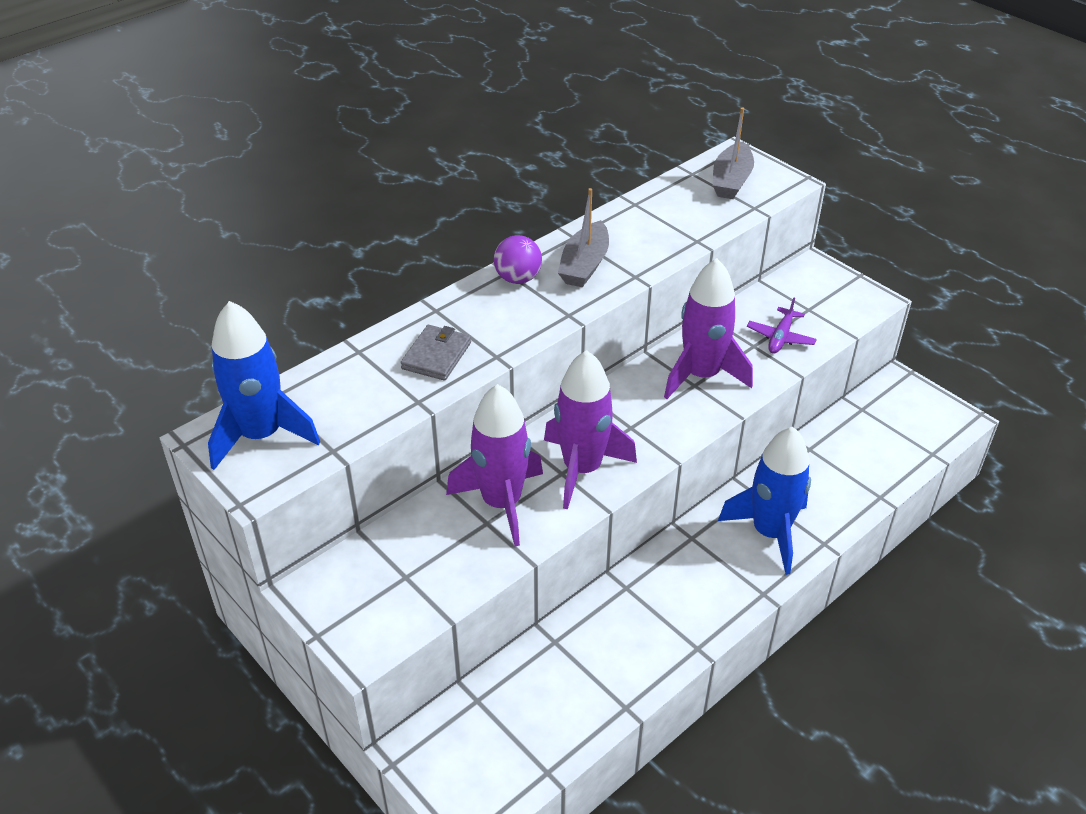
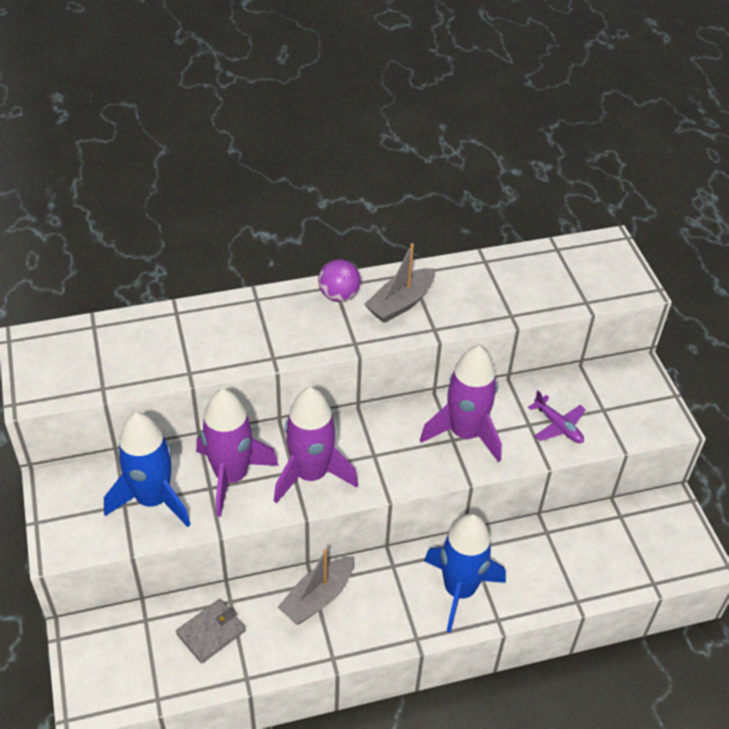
camera: 25 degrees right, 5 degrees up
(261, 435) = (64, 355): blue rocket -> blue rocket (153, 499)
(436, 355) = (229, 339): grey wallet -> grey wallet (211, 632)
(731, 181) = (586, 268): grey boat -> grey boat (317, 598)
(780, 337) = (558, 426): purple plane -> purple plane turned 90 degrees counterclockwise

